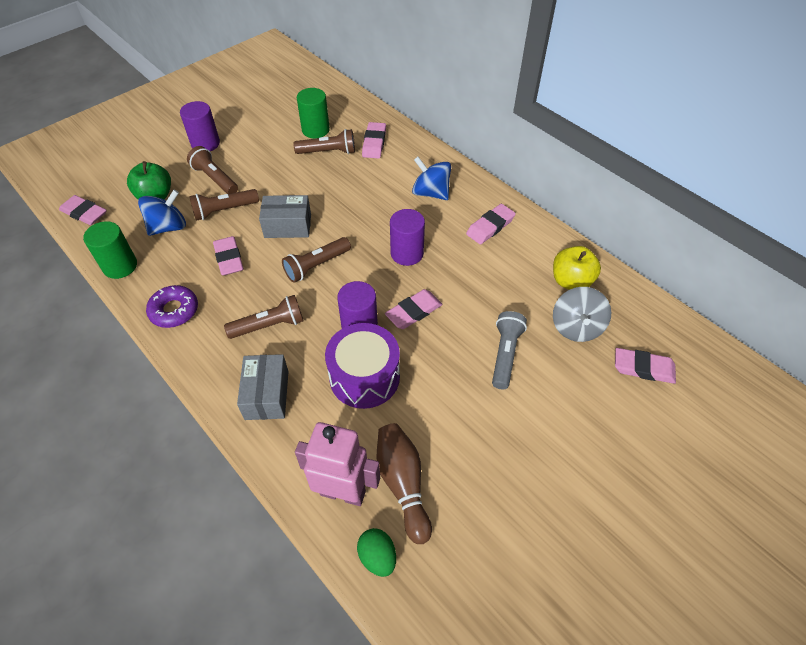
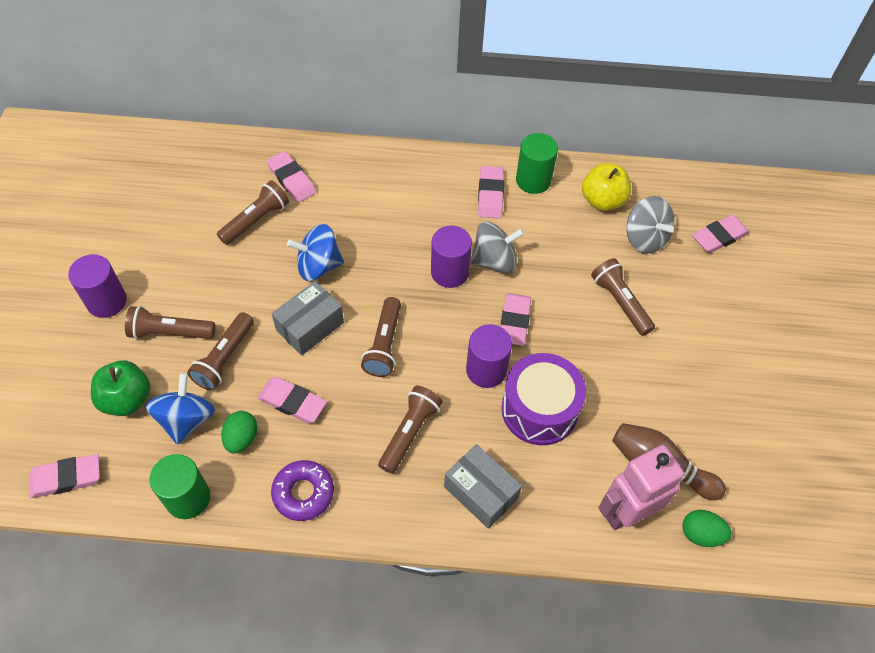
camera: 45 degrees left, 5 degrees up
(181, 257) = (241, 438): none -> green egg
(315, 130) = (213, 204): green cylinder -> green cylinder (533, 180)
(431, 193) = (404, 197): blue spinning top -> blue spinning top (318, 266)
(445, 266) = (494, 260): none -> grey spinning top
(505, 354) = (620, 302): grey flashlight -> brown flashlight

